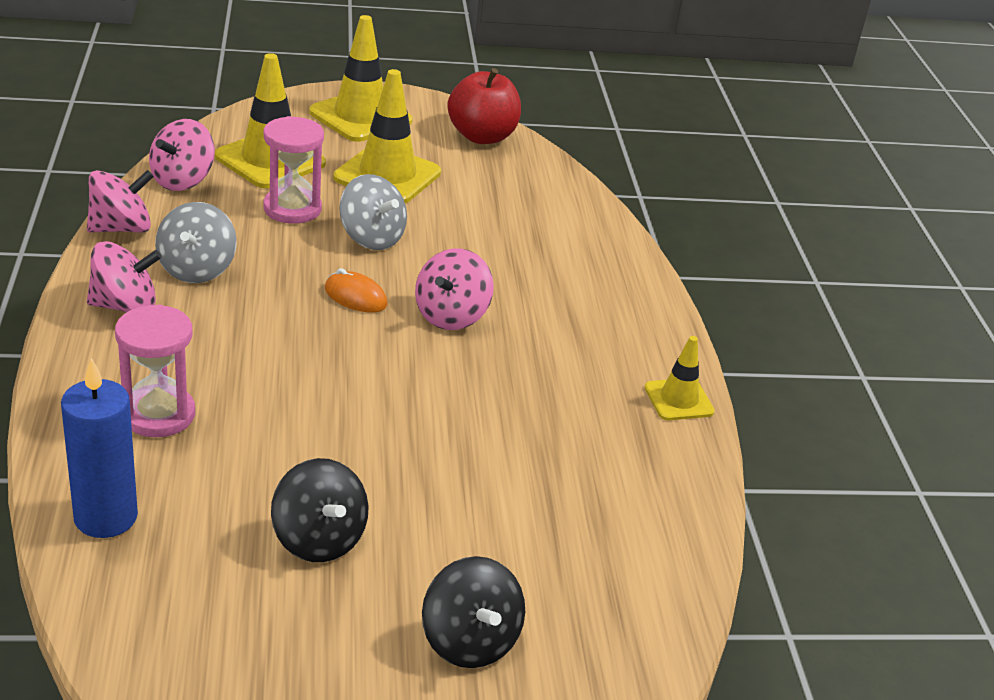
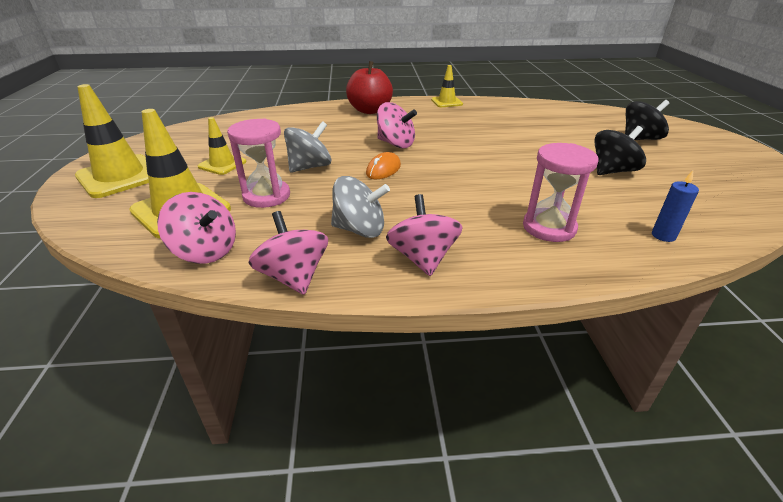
camera: 85 degrees left, 0 degrees up
(105, 517) = (663, 236): blue candle -> blue candle, size x0.54
(387, 175) = (222, 164): yellow traffic cone -> yellow traffic cone, size x0.56
(482, 136) = (176, 137): red apple -> red apple (370, 110)

